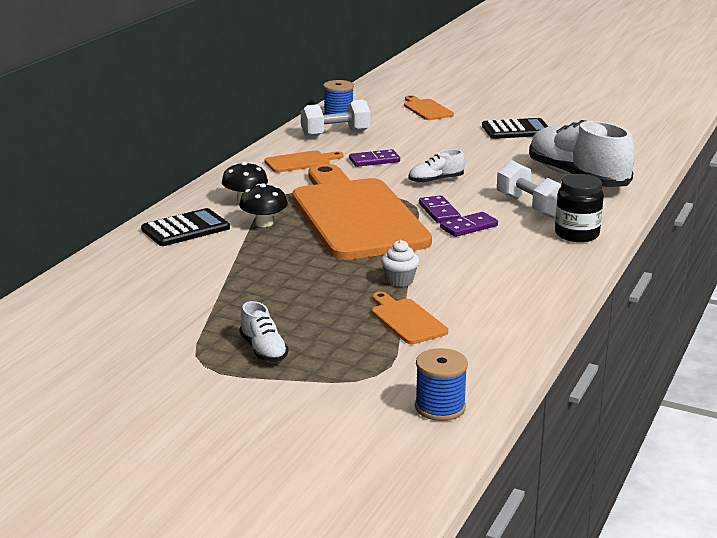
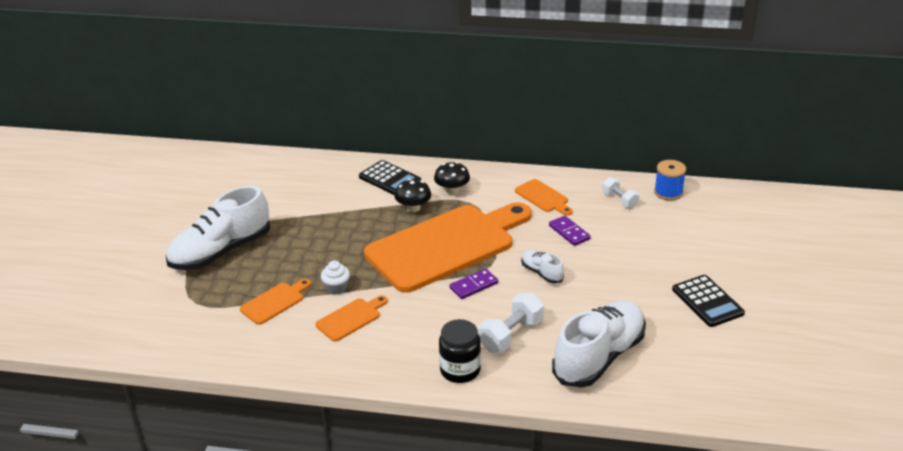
camera: 75 degrees right, 10 degrees up
(263, 350) = (221, 252): white shoe -> white shoe, size x2.17
(335, 134) = (620, 200): white dumbbell -> white dumbbell, size x0.64
(426, 109) = (725, 237): orange cutting board -> orange cutting board (351, 318)
(440, 407) = (157, 337): blue spool -> none
(468, 227) = (449, 306): purple domino -> none

